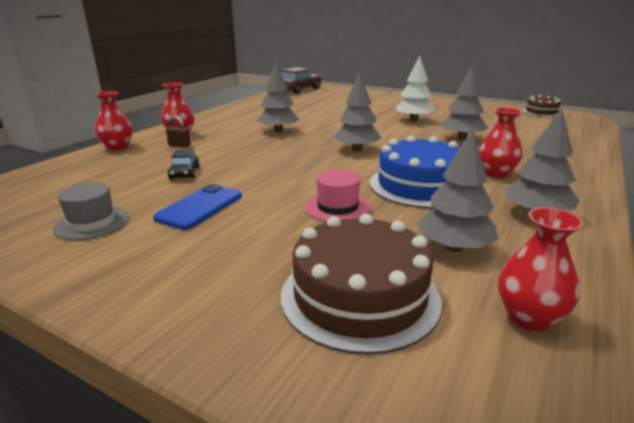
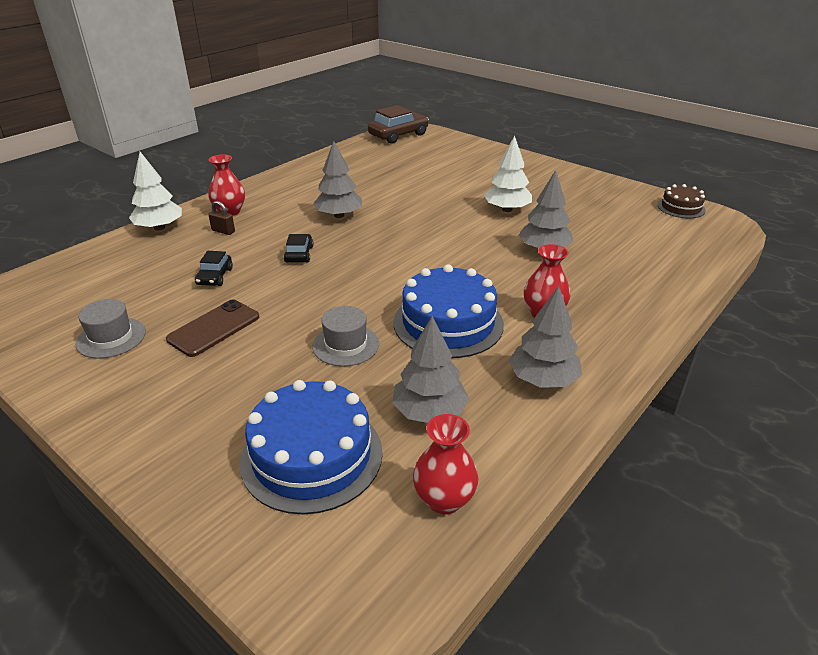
camera: 10 degrees right, 10 degrees up
(118, 147) = (159, 228): red vase -> white tree
(200, 207) = (214, 328): blue phone -> brown phone
(257, 154) = (299, 254): none -> black car
(337, 207) = (345, 345): pink hat -> grey hat
(356, 150) = (410, 257): grey tree -> none
(360, 296) = (312, 455): brown cake -> blue cake

